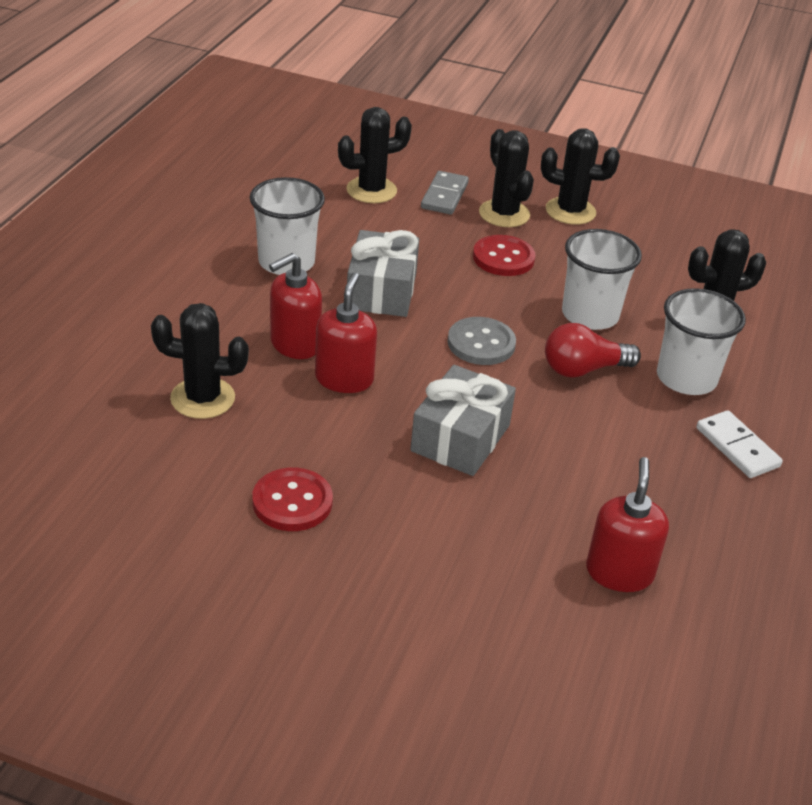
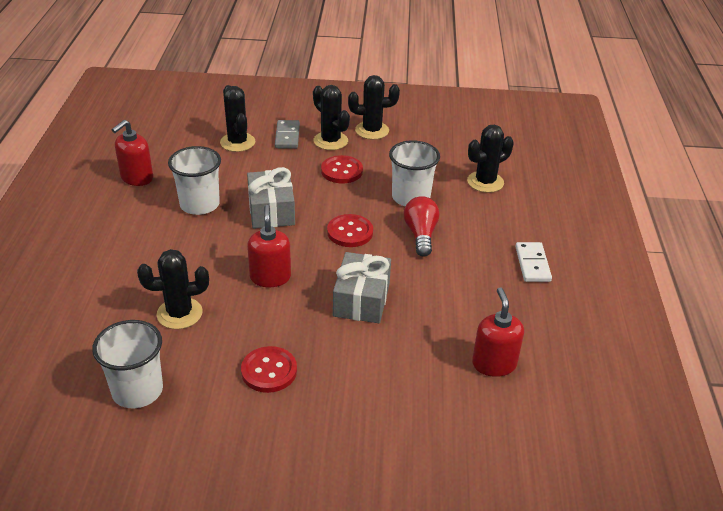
camera: 15 degrees left, 0 degrees up
(294, 344) = (227, 261): red soap dispenser -> red soap dispenser (137, 178)
(371, 190) = (237, 142): black cactus -> black cactus turned 75 degrees counterclockwise
(481, 343) = (350, 232): grey button -> red button
(583, 369) = (420, 235): red light bulb -> red light bulb turned 120 degrees clockwise
(686, 378) = (485, 226): white cup -> white cup (137, 390)
(737, 447) = (532, 264): white domino -> white domino turned 45 degrees clockwise

